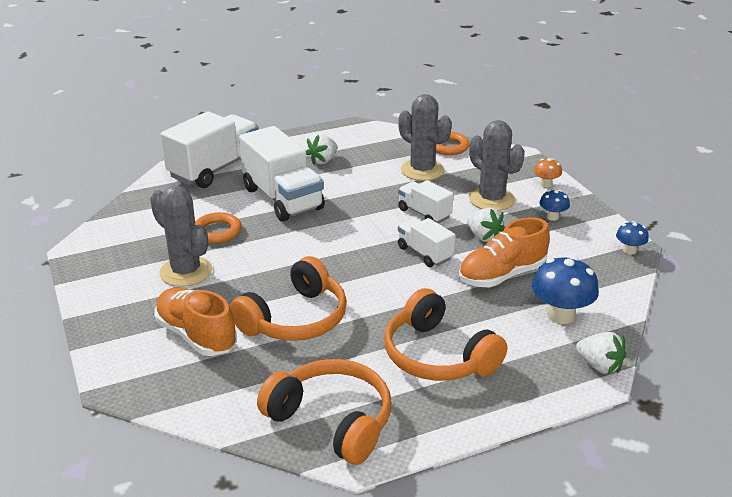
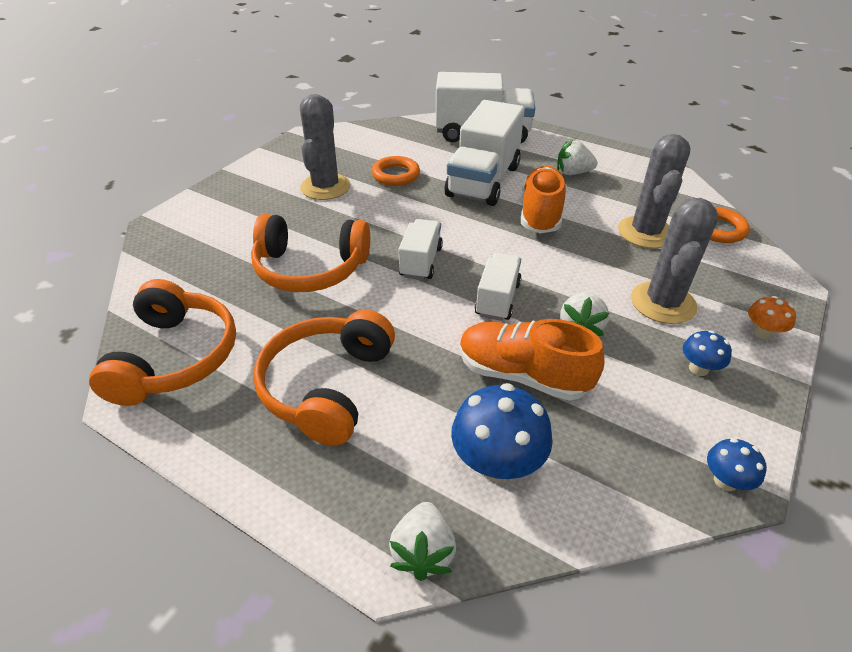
camera: 55 degrees right, 10 degrees up
(196, 335) = (245, 230): orange shoe -> orange shoe (541, 214)
(424, 213) = (568, 268): white truck -> white truck (421, 262)

